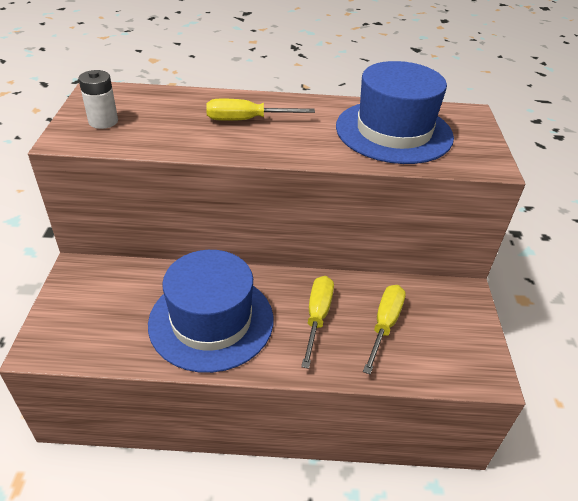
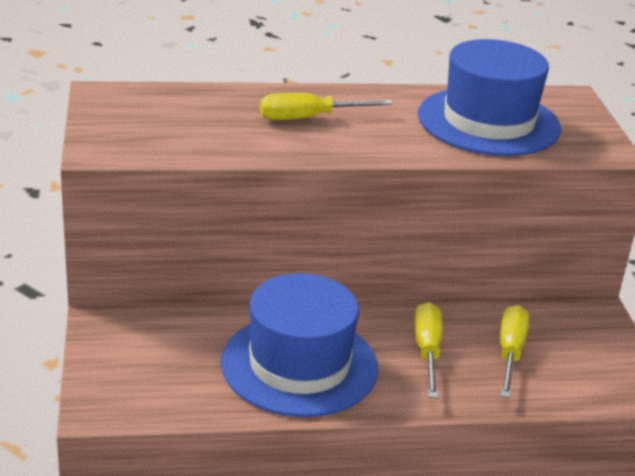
camera: 10 degrees left, 10 degrees down
(103, 121) = (133, 129): white battery -> none

